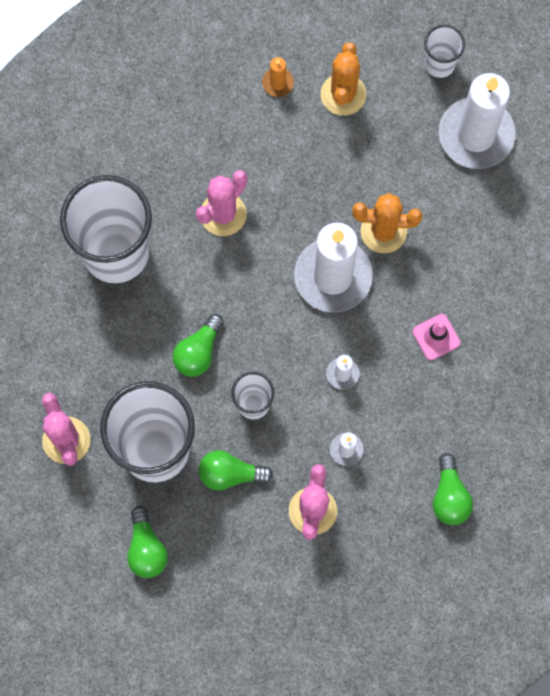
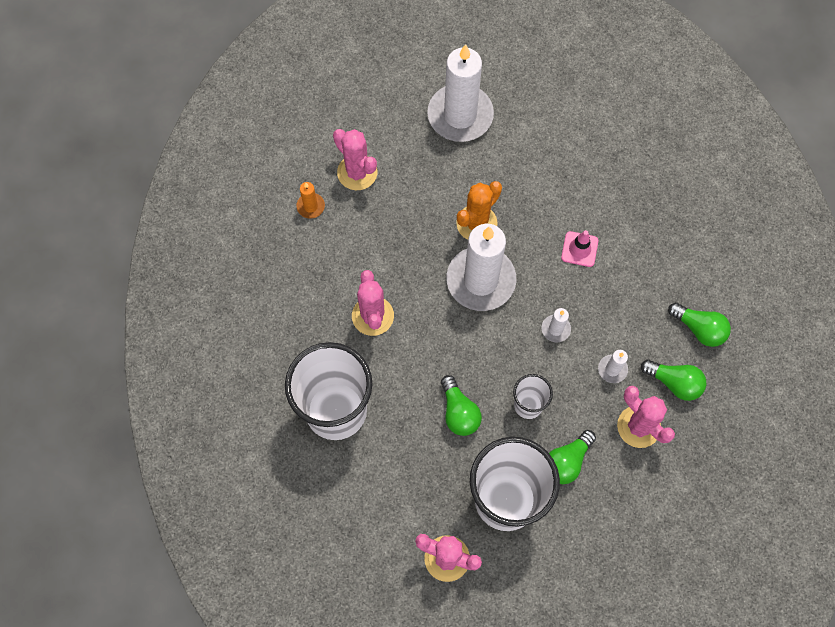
camera: 50 degrees left, 5 degrees down
(146, 549) = (575, 565): green light bulb -> green light bulb (674, 382)
(343, 94) = (357, 172): orange cactus -> pink cactus
(439, 64) = (391, 98): white cup -> none

